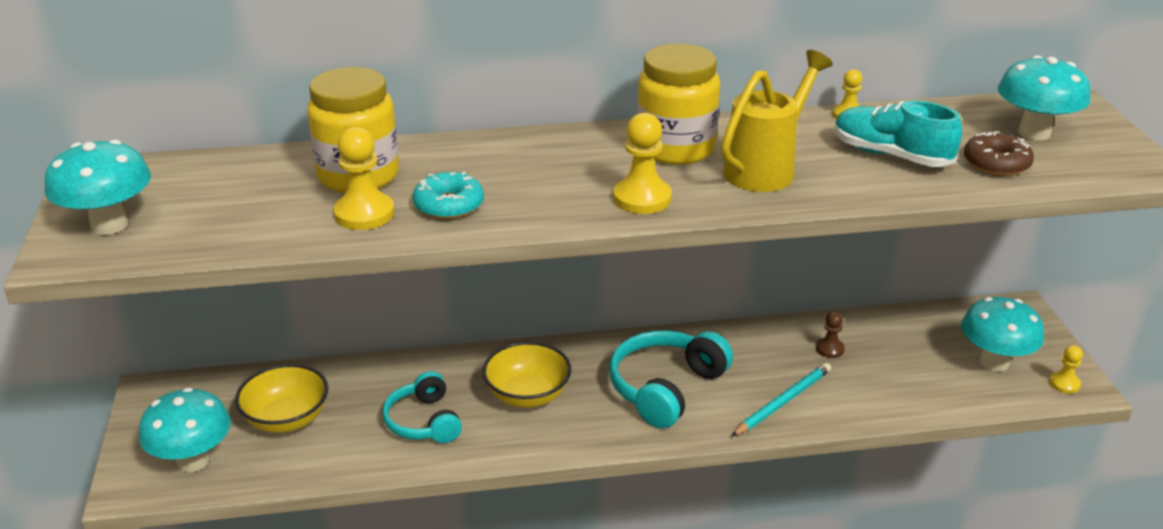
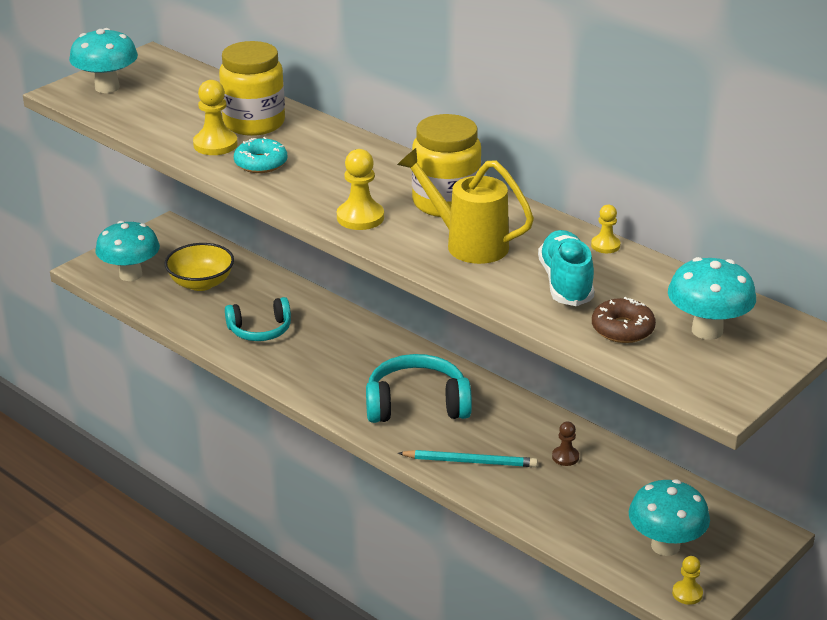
camera: 50 degrees right, 0 degrees up
(424, 421) = (260, 330): turquoise headphones -> turquoise headphones turned 135 degrees counterclockwise
(527, 395) = (335, 354): yellow bowl -> none
(766, 169) = (468, 244): yellow watering can -> yellow watering can turned 150 degrees counterclockwise

